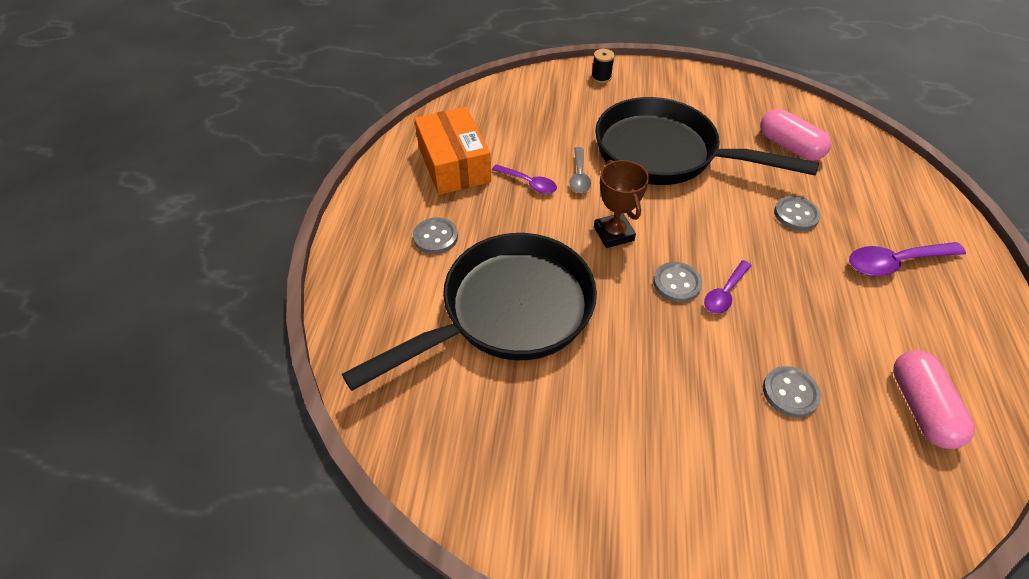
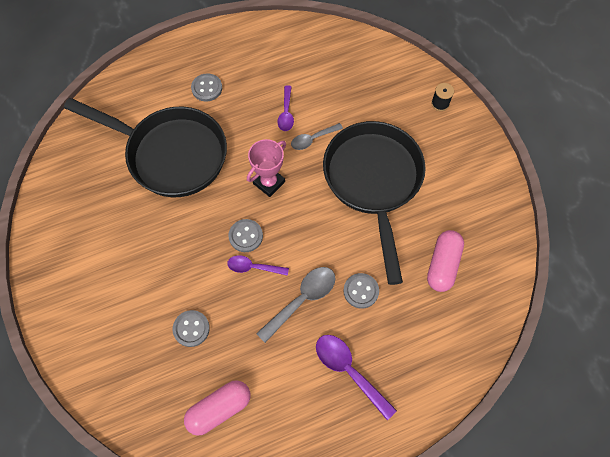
camera: 60 degrees right, 15 degrees up
(454, 164) = (277, 63): orange box -> none
(613, 234) = (269, 183): brown trophy -> pink trophy
(788, 266) = (302, 300): none -> grey spoon

